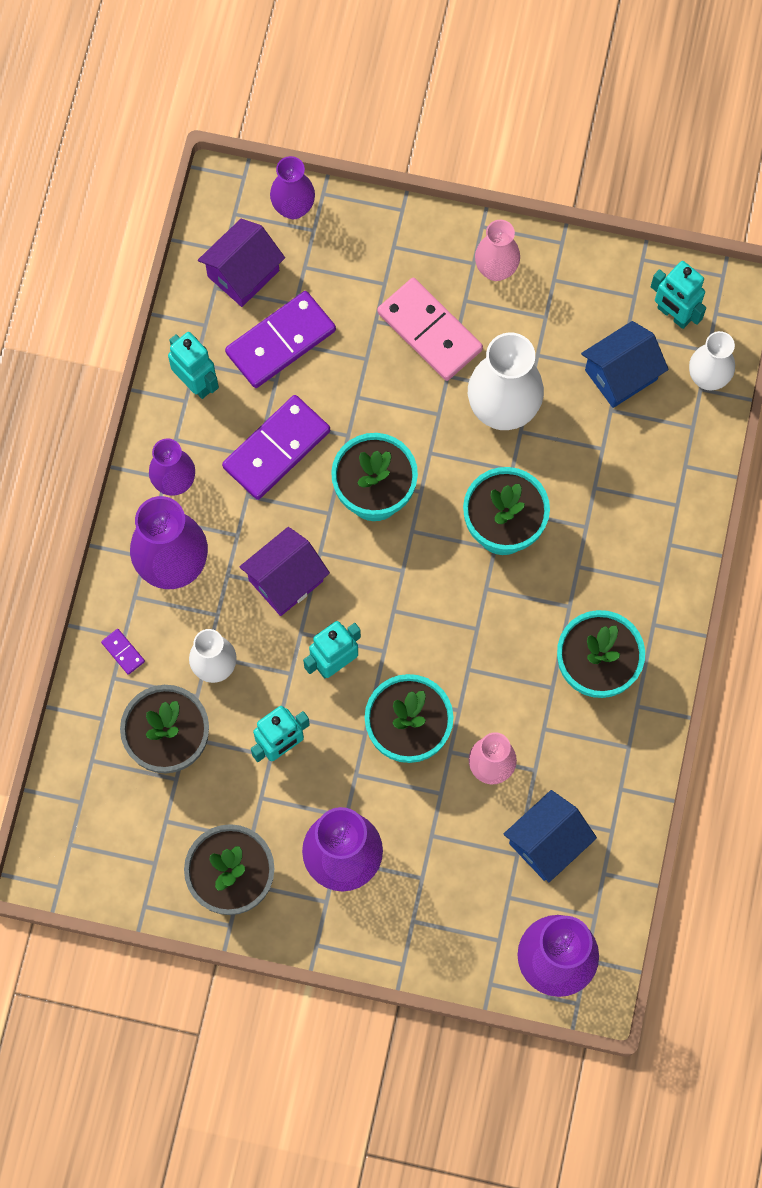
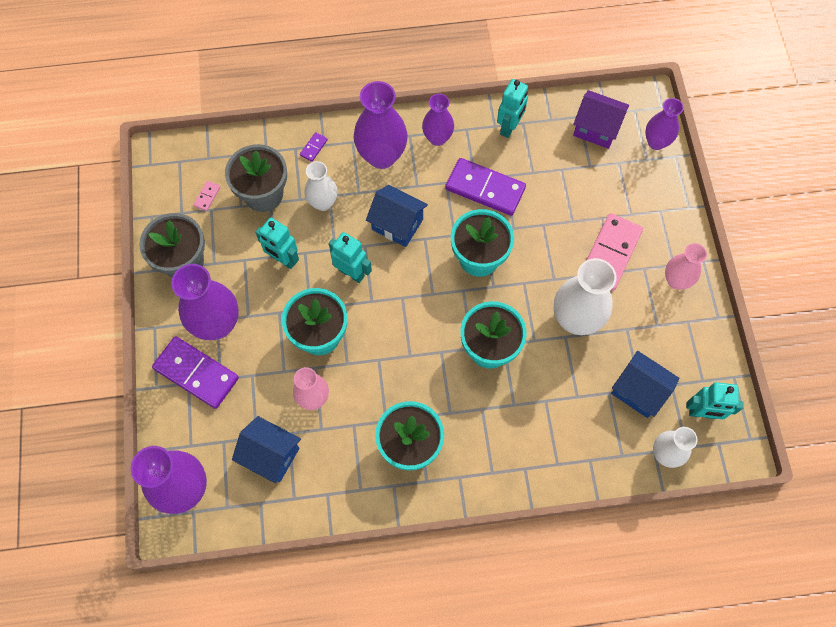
camera: 70 degrees right, 5 degrees down
(143, 820) = (207, 196): none -> pink domino
(280, 341) = (560, 166): purple domino -> purple domino (196, 373)
(285, 580) = (397, 224): purple house -> blue house
(673, 314) = (702, 413): turquoise robot -> turquoise robot turned 105 degrees counterclockwise

